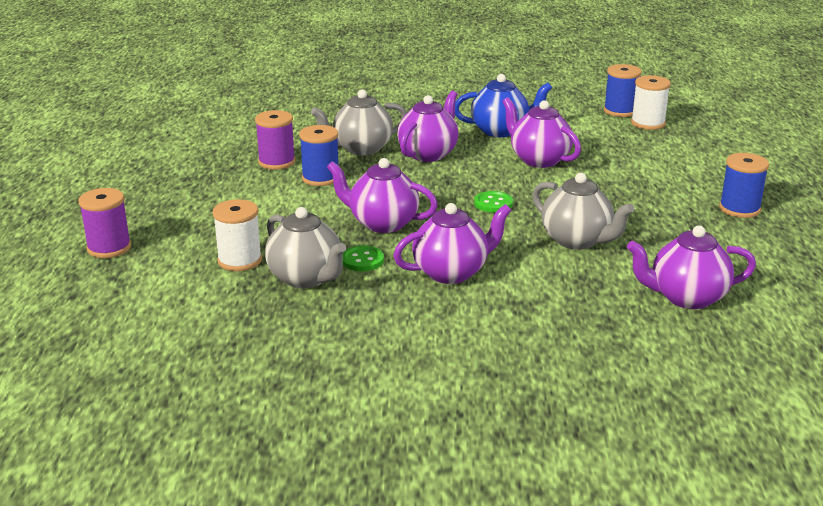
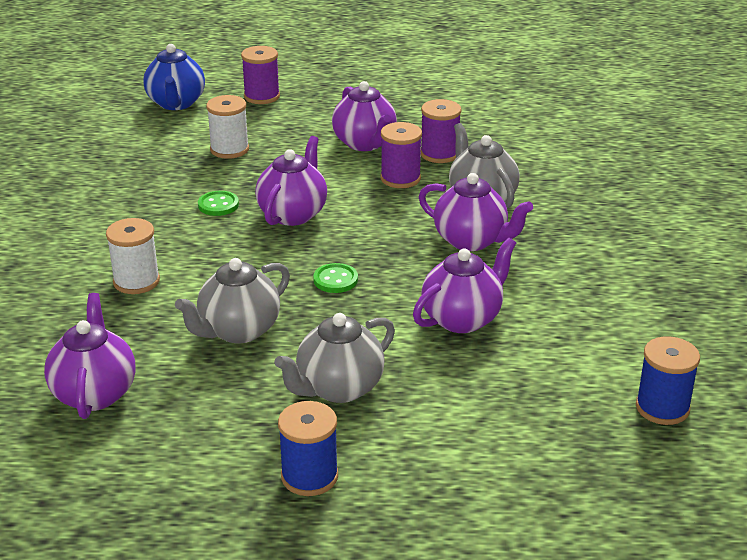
camera: 90 degrees right, 5 degrees up
(306, 278) = (191, 180): grey teapot -> grey teapot (338, 388)
(320, 178) = (400, 178): blue spool -> purple spool
(451, 272) = (184, 251): purple teapot -> purple teapot (365, 143)
(500, 131) = (555, 294): blue teapot -> blue teapot (176, 103)
(648, 123) = (616, 431): white spool -> white spool (136, 281)

